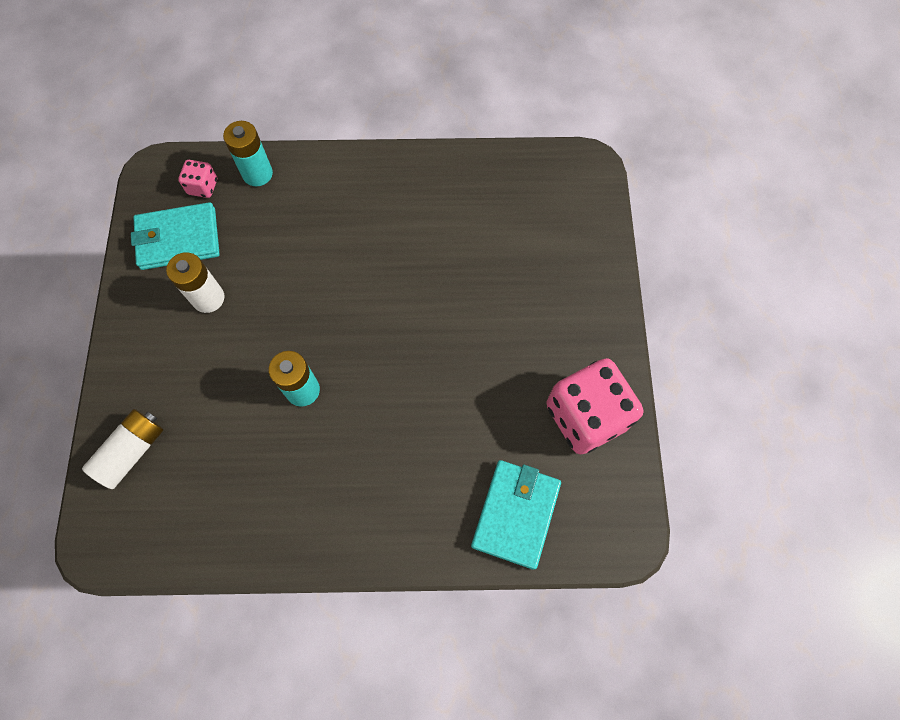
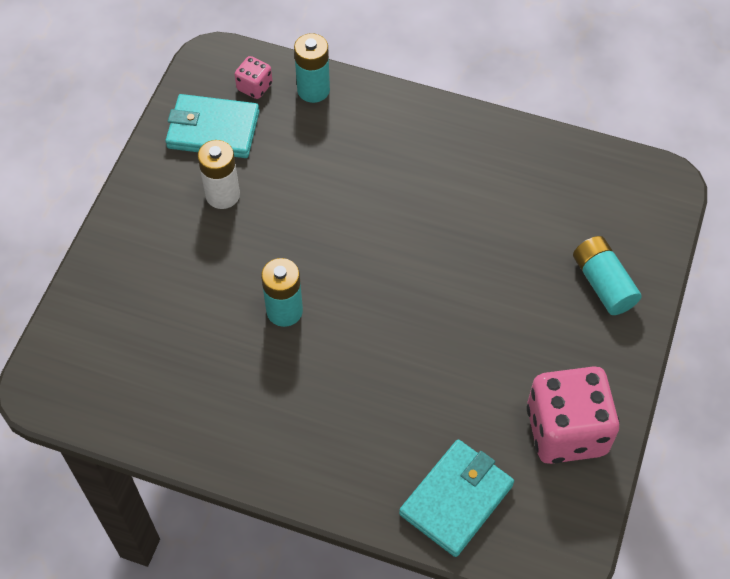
camera: 20 degrees right, 10 degrees down
(132, 451) = (101, 314): white battery -> none
(569, 272) = (603, 283): none -> turquoise battery

